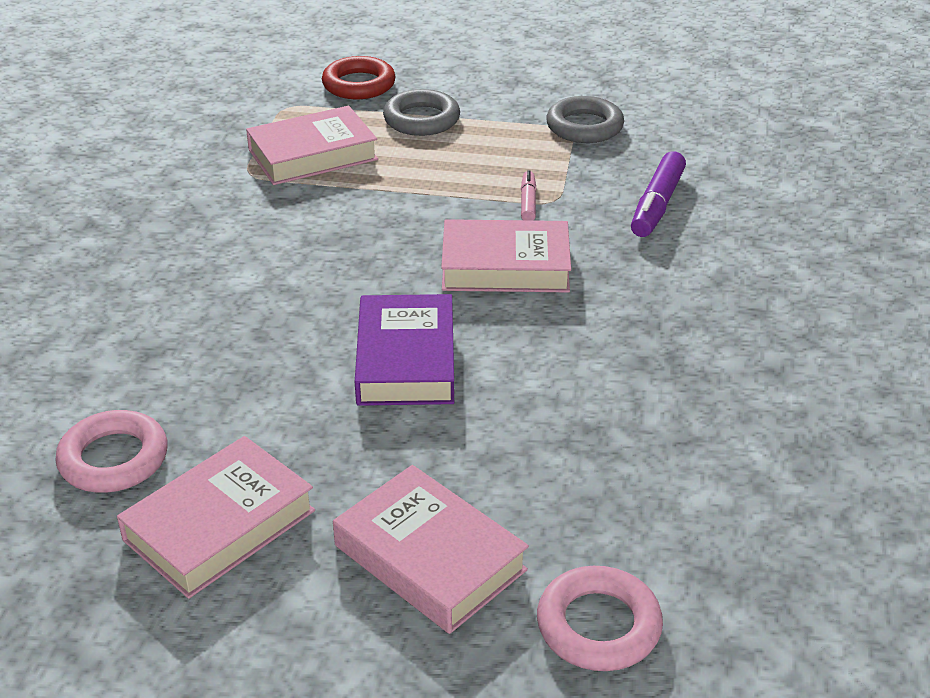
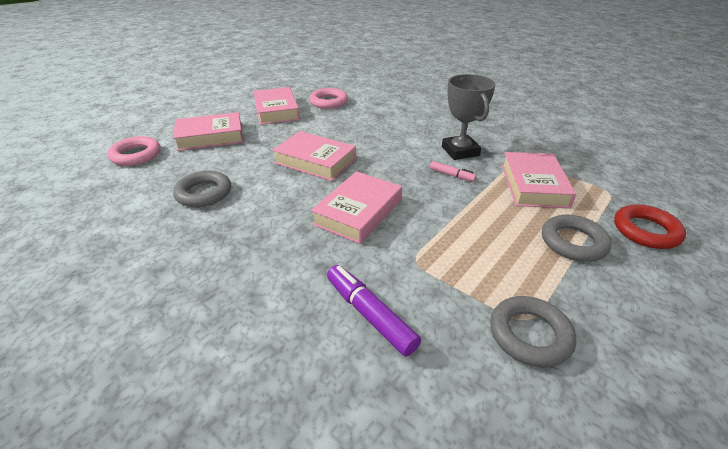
camera: 120 degrees right, 0 degrees up
(252, 227) = (460, 151): none -> grey trophy
(406, 360) = (315, 161): purple book -> pink book
(528, 202) = (421, 248): pink marker -> pink marker (452, 175)
(609, 433) = (204, 193): none -> grey ring

